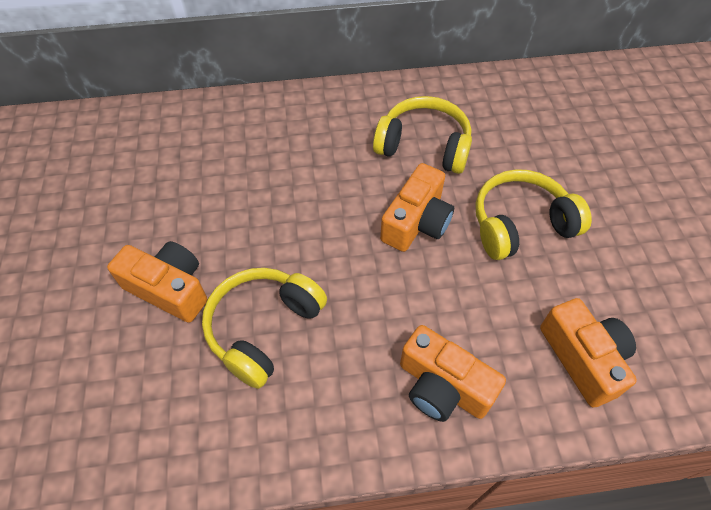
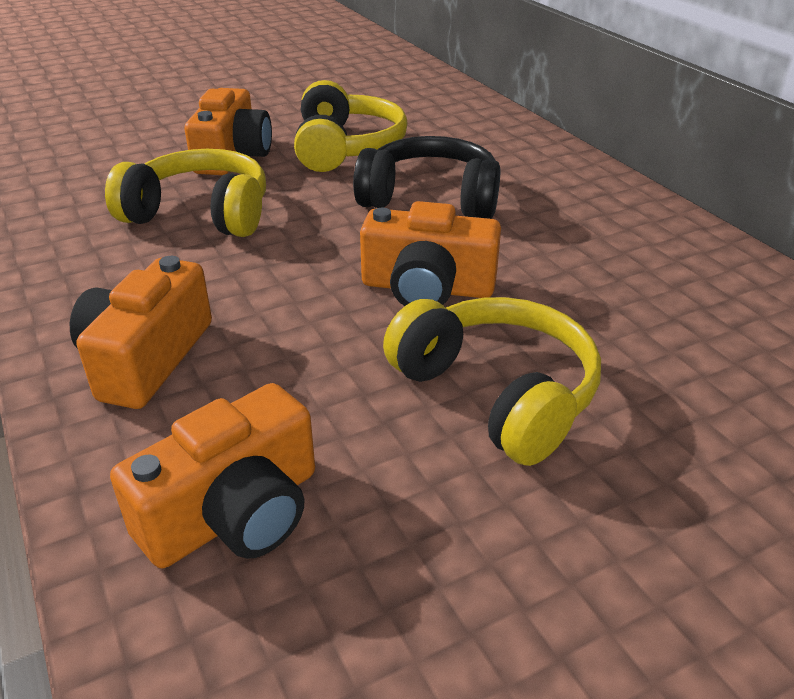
camera: 70 degrees right, 20 degrees down
(310, 186) = (431, 199): none -> black headphones
(424, 146) = (585, 269): yellow headphones -> yellow headphones (346, 148)

